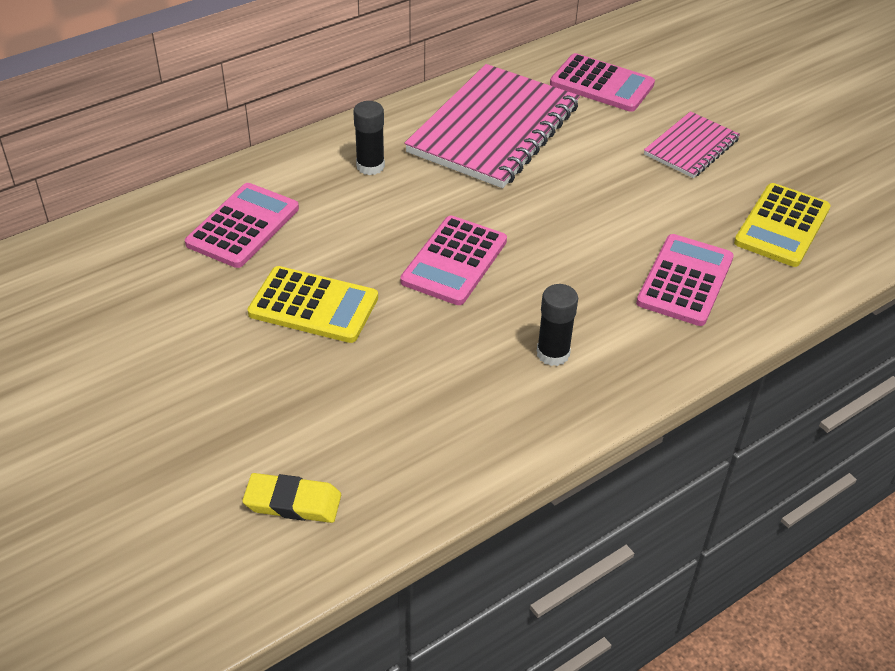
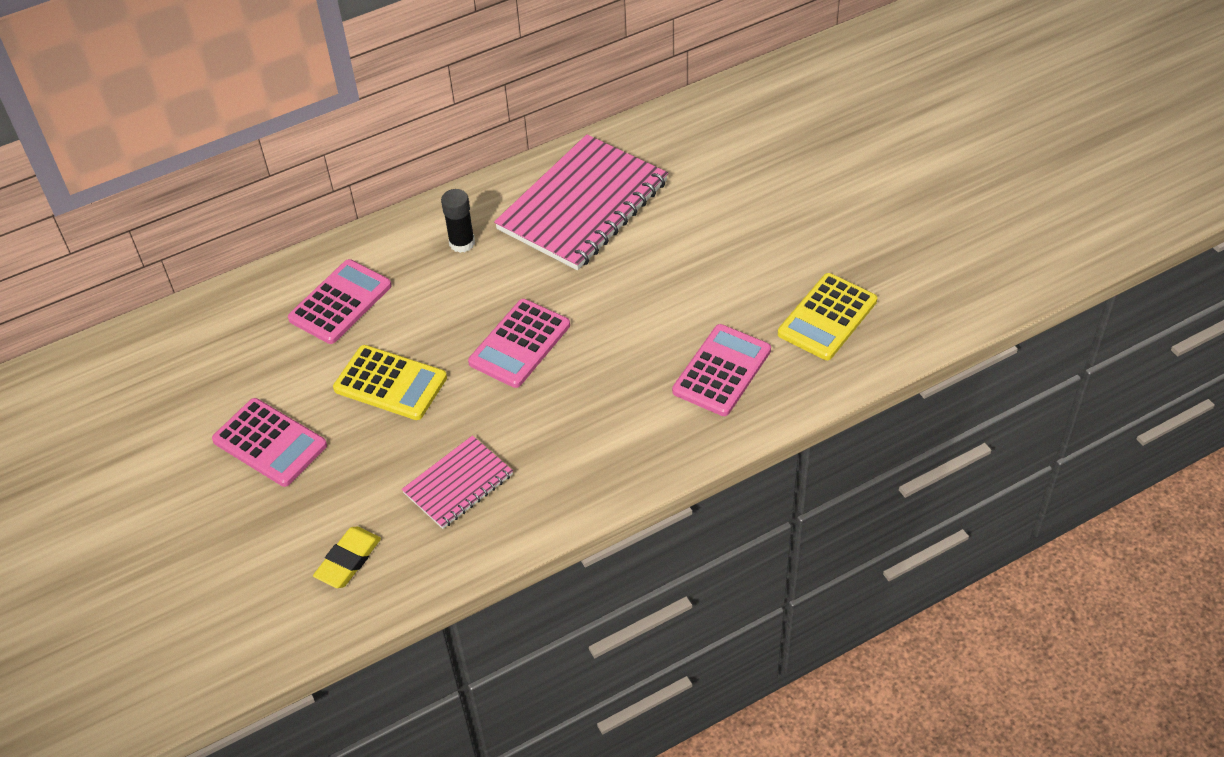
camera: 10 degrees right, 5 degrees up
(293, 502) = (348, 560): yellow eraser -> yellow eraser turned 75 degrees counterclockwise
(553, 353) = (587, 437): black glue stick -> none
(601, 84) = (696, 156): pink calculator -> pink calculator (270, 443)
(691, 147) = (765, 230): pink notebook -> pink notebook (458, 484)

